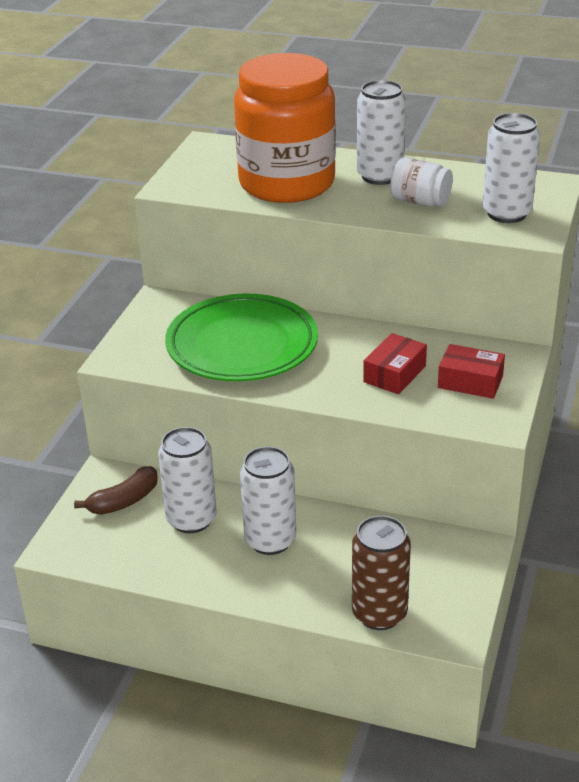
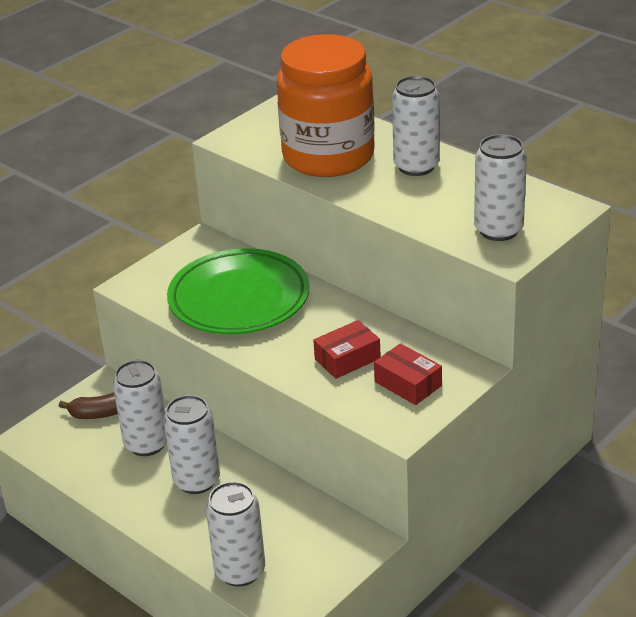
camera: 25 degrees right, 0 degrees up
(379, 613) = (240, 571): brown can -> white can
(420, 201) = (430, 200): white jar -> none

